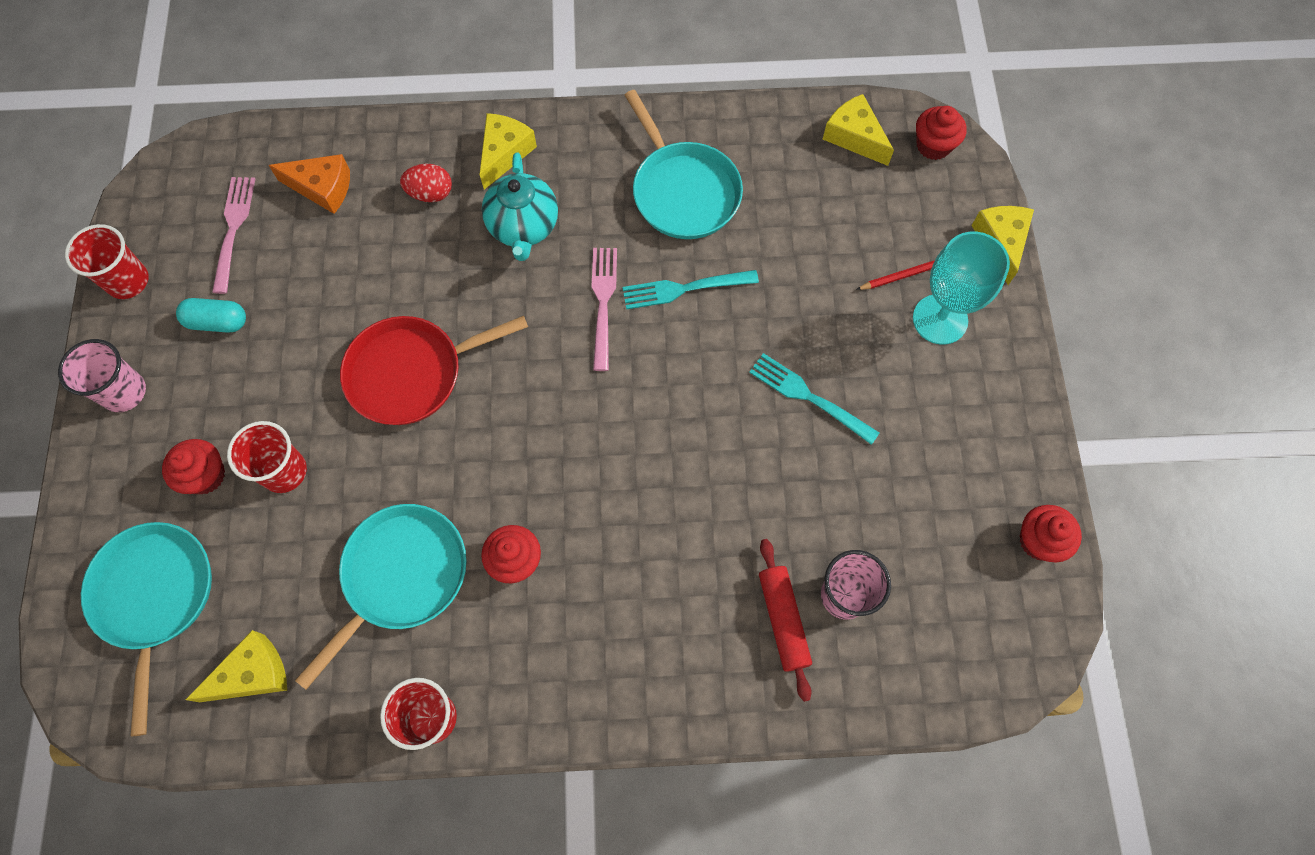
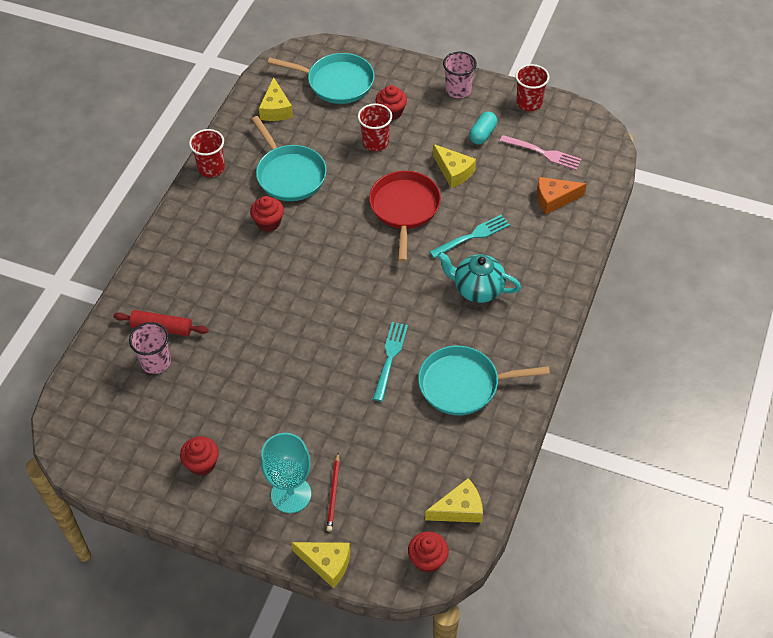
camera: 115 degrees right, 15 degrees down
(322, 188) = (554, 199): orange cheese -> orange cheese turned 45 degrees clockwise
(430, 193) = (525, 250): red egg -> none
(504, 153) = (539, 296): yellow cheese -> yellow cheese (453, 172)
(603, 303) = (402, 312): pink fork -> none
(809, 397) = (281, 395): turquoise fork -> turquoise fork (472, 236)
(1039, 540) = (121, 477): red cupcake -> red cupcake (202, 464)

